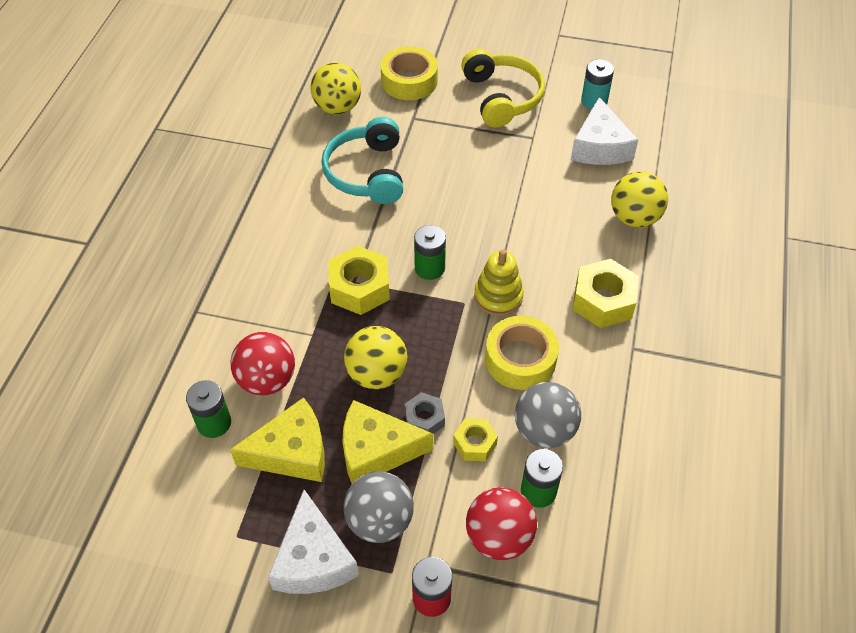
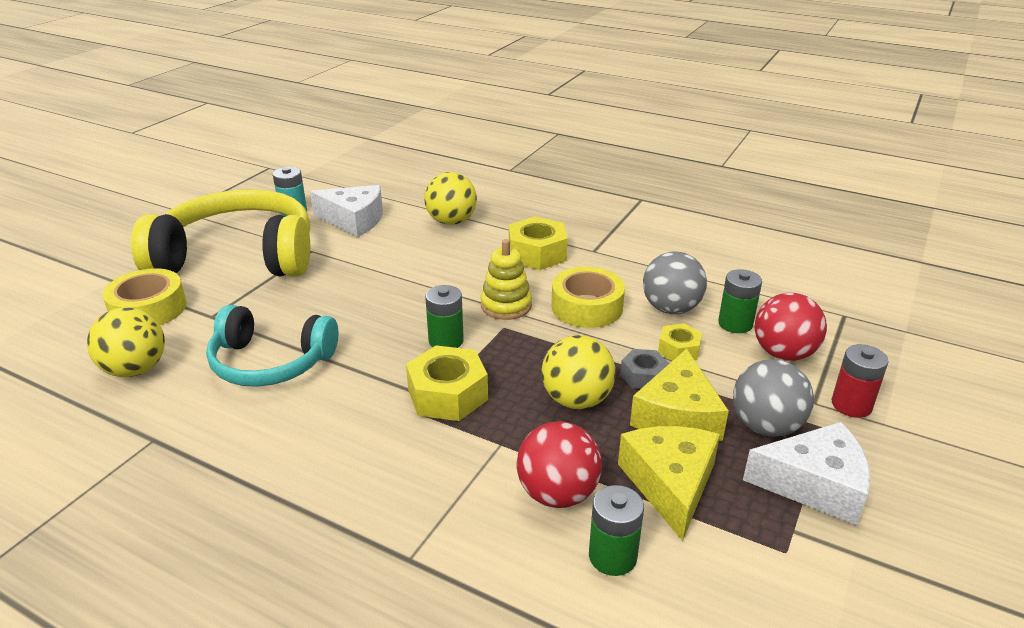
camera: 75 degrees left, 20 degrees down
(502, 97) = (238, 256): yellow headphones -> yellow headphones, size x1.60

